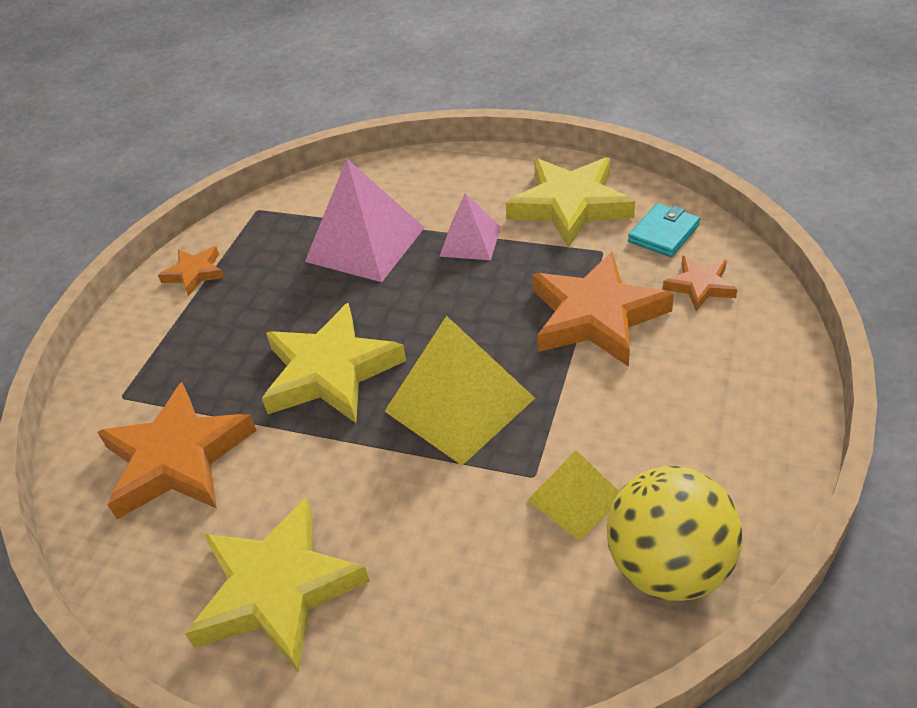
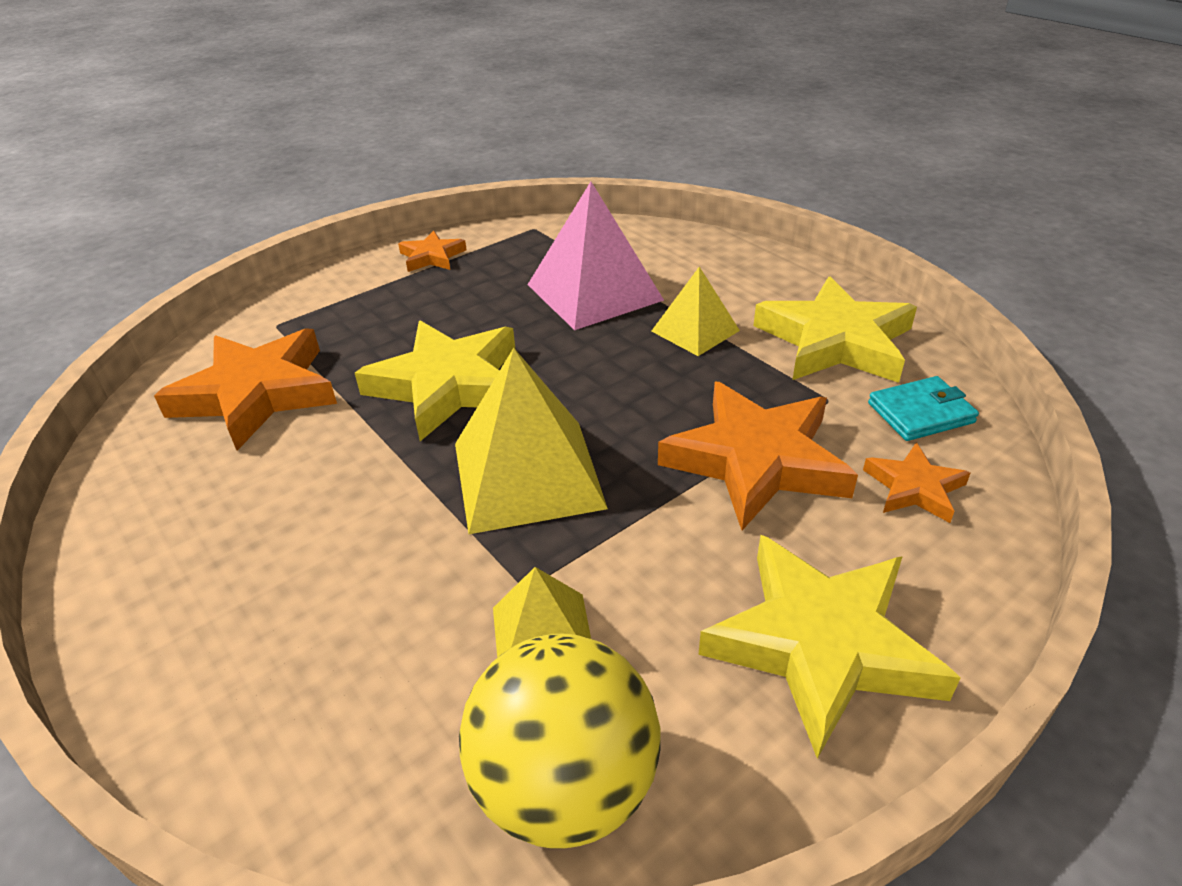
camera: 30 degrees right, 5 degrees down
(277, 589) = (199, 550): yellow star -> yellow star (822, 644)
(470, 241) = (695, 330): pink pyramid -> yellow pyramid

